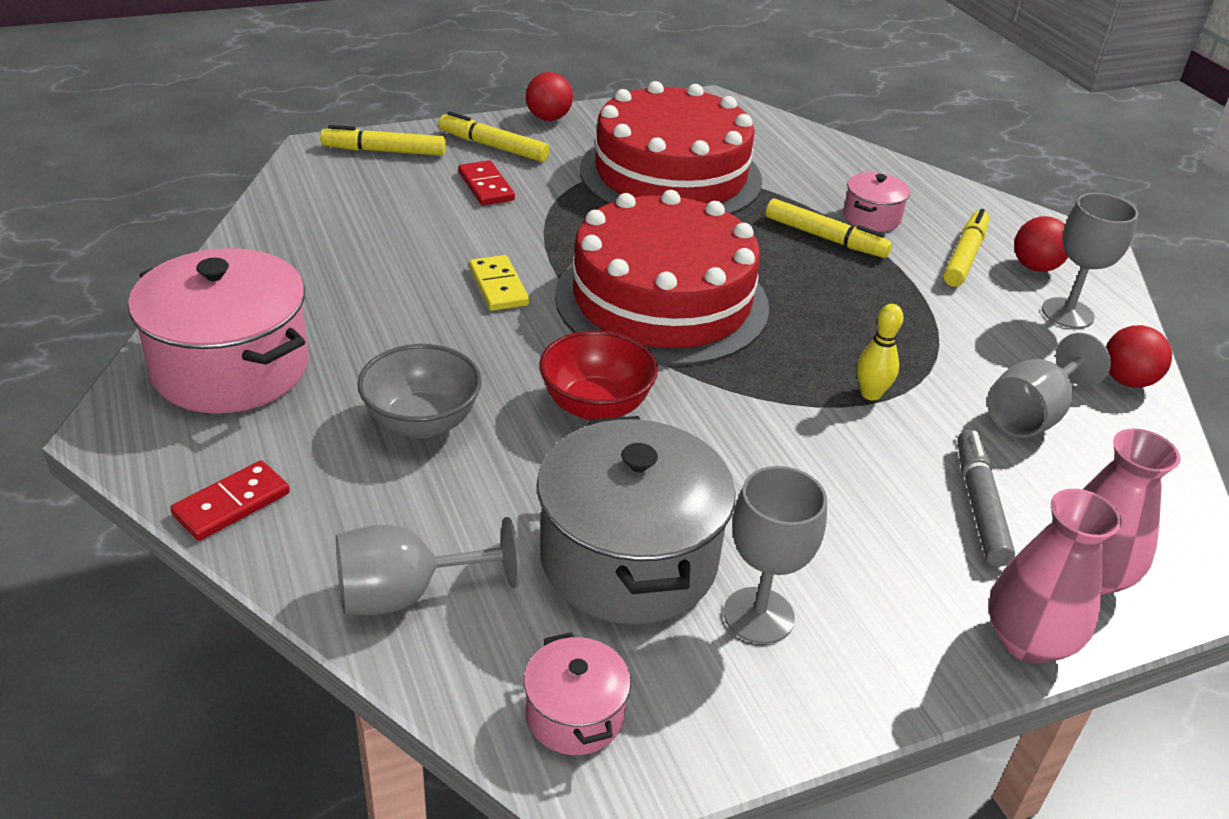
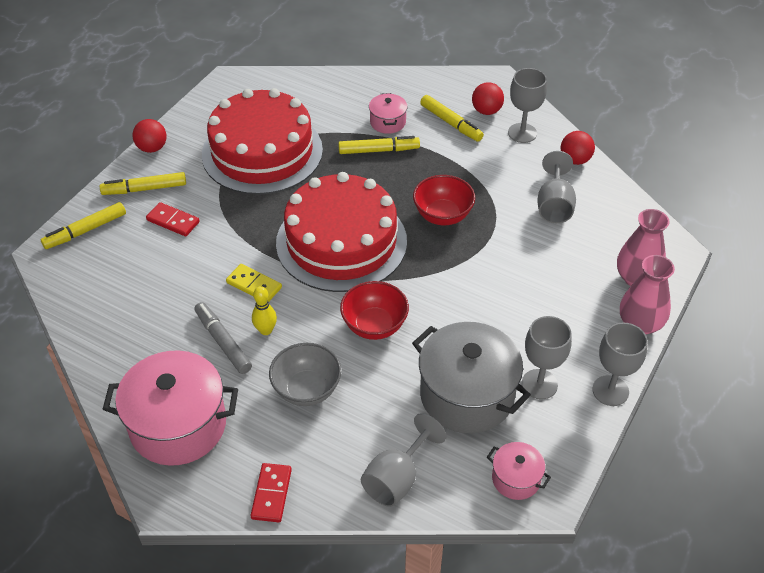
camera: 35 degrees left, 10 degrees up
(837, 342) = (442, 215): none -> red bowl
(870, 394) = (482, 237): yellow bowling pin -> yellow bowling pin (265, 330)
(873, 699) = (610, 391): none -> grey goblet
(964, 256) = (451, 123): yellow marker -> yellow marker turned 150 degrees clockwise
(979, 505) = (572, 269): grey marker -> grey marker (223, 342)

